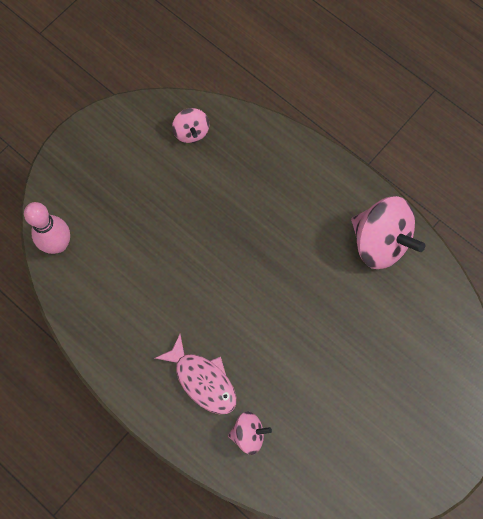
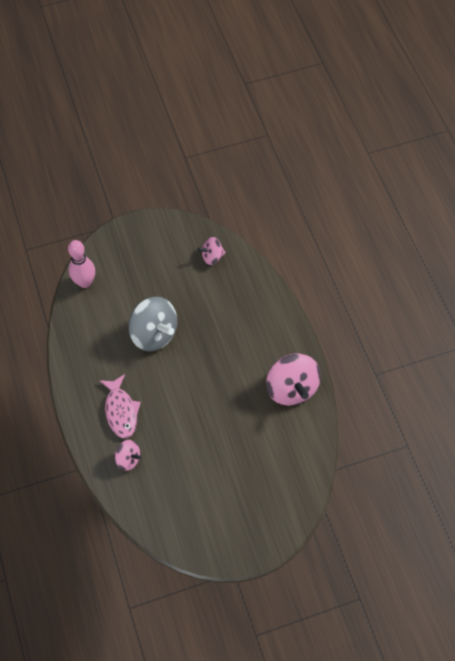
camera: 30 degrees right, 10 degrees down
(182, 263) = (154, 334): none -> grey spinning top
(191, 132) = (212, 256): pink spinning top -> pink spinning top turned 60 degrees clockwise

